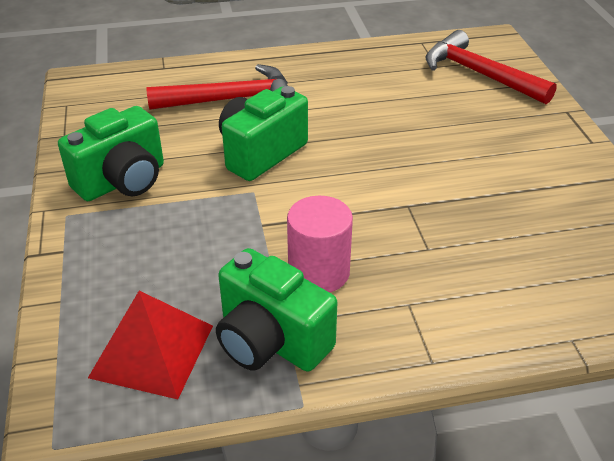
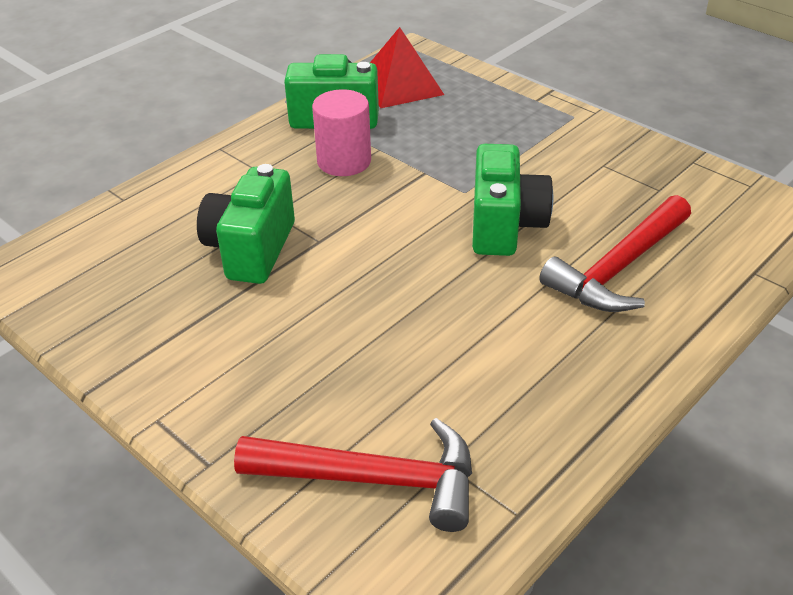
camera: 145 degrees right, 0 degrees up
(123, 181) = (577, 152): green camera -> green camera (251, 249)

